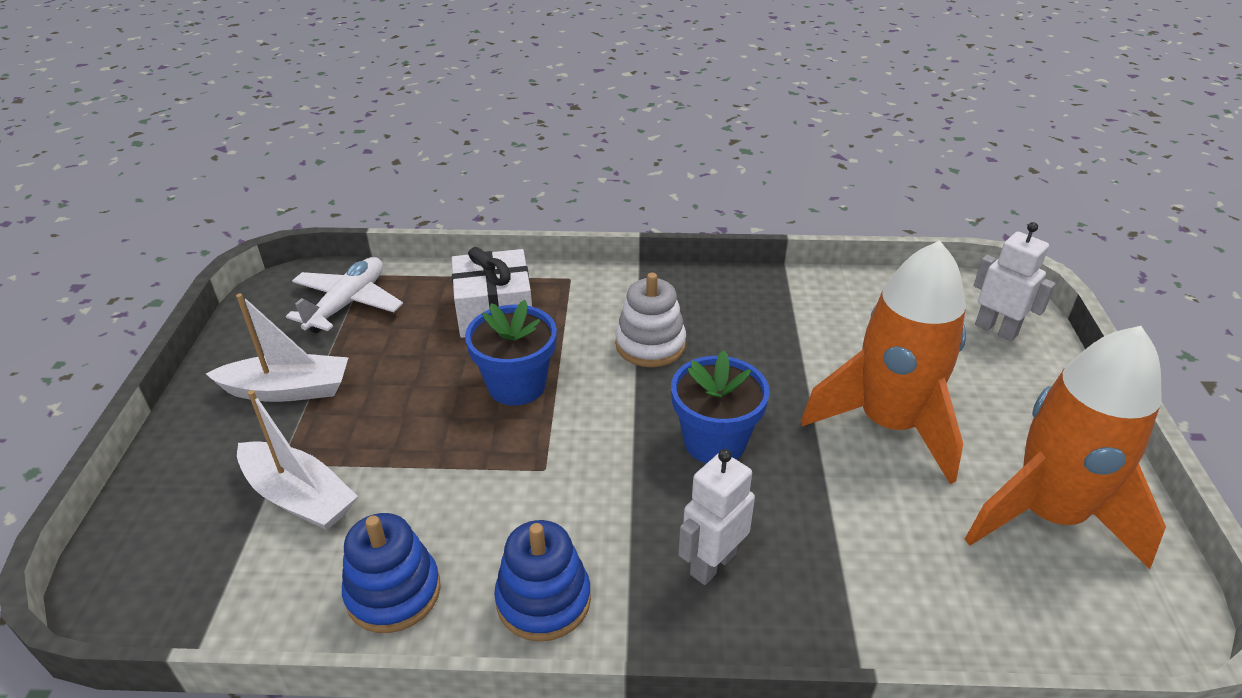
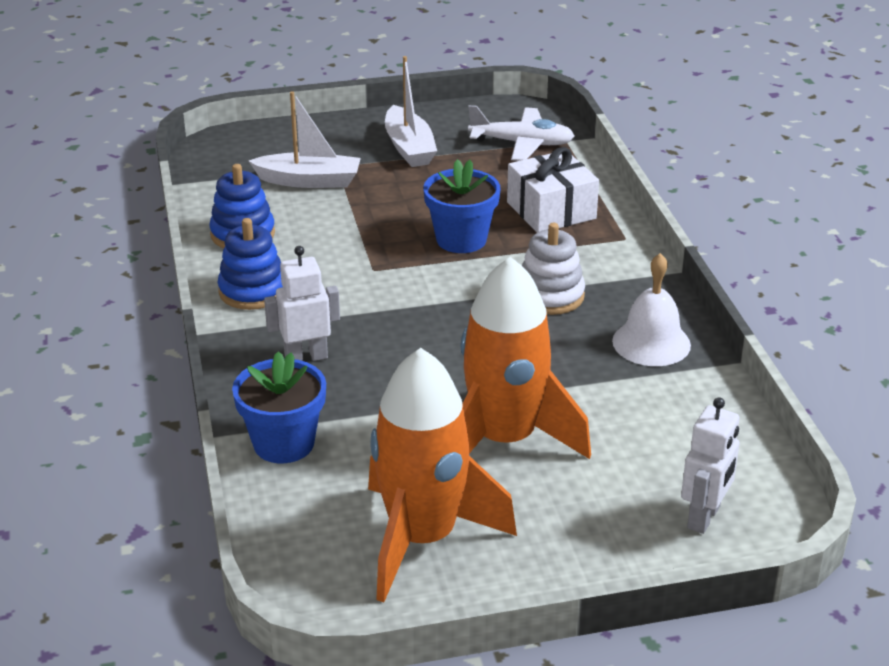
camera: 75 degrees right, 5 degrees down
(299, 497) = (309, 181): white boat -> white boat turned 105 degrees counterclockwise
(712, 564) = (306, 357): white robot -> white robot turned 45 degrees counterclockwise
(714, 441) = (438, 345): blue flower pot -> blue flower pot (284, 443)
(746, 301) = (651, 343): none -> white bell

